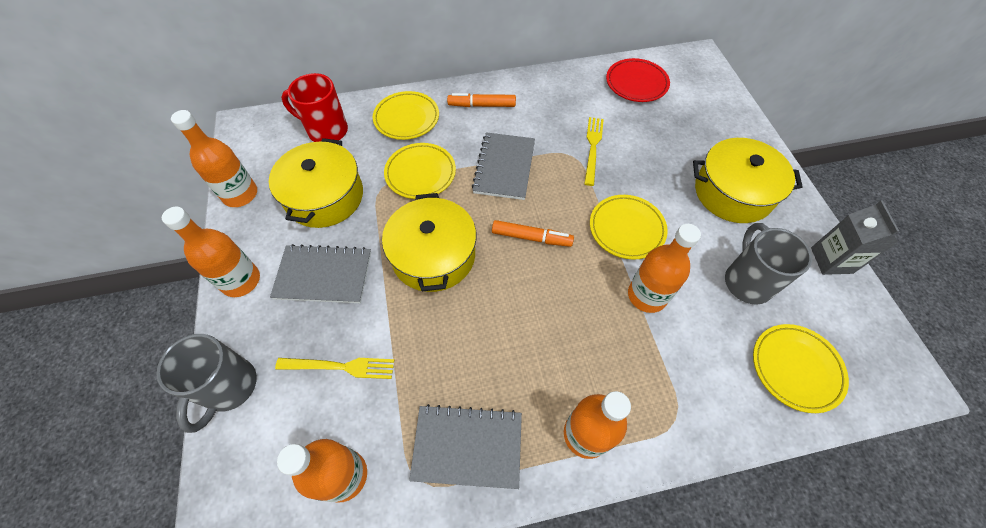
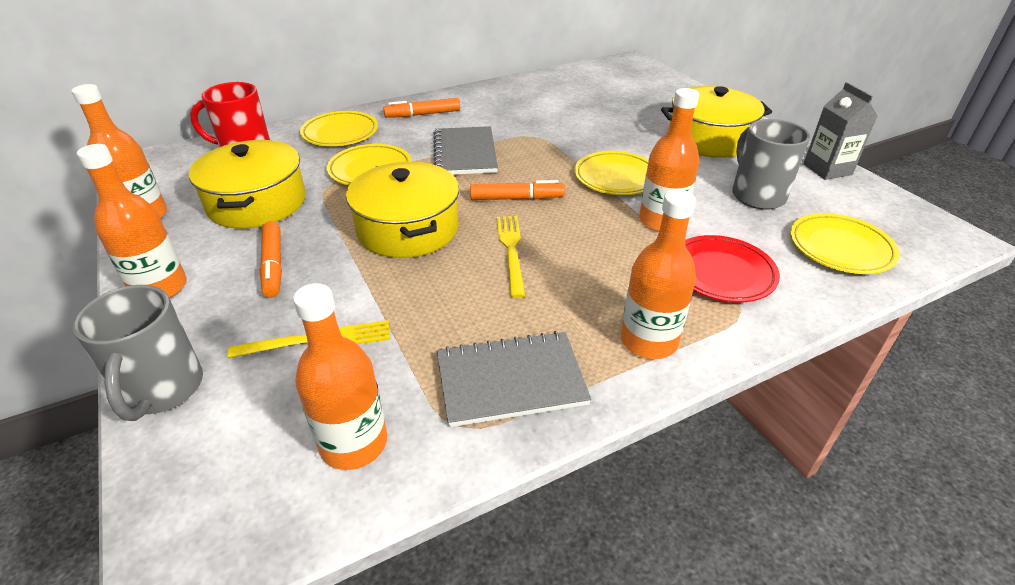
camera: 15 degrees left, 20 degrees down
(323, 275) = (273, 265): grey notebook -> orange marker
(593, 148) = (554, 128): yellow fork -> yellow fork (511, 251)
(636, 83) = (578, 83): red plate -> red plate (721, 273)

